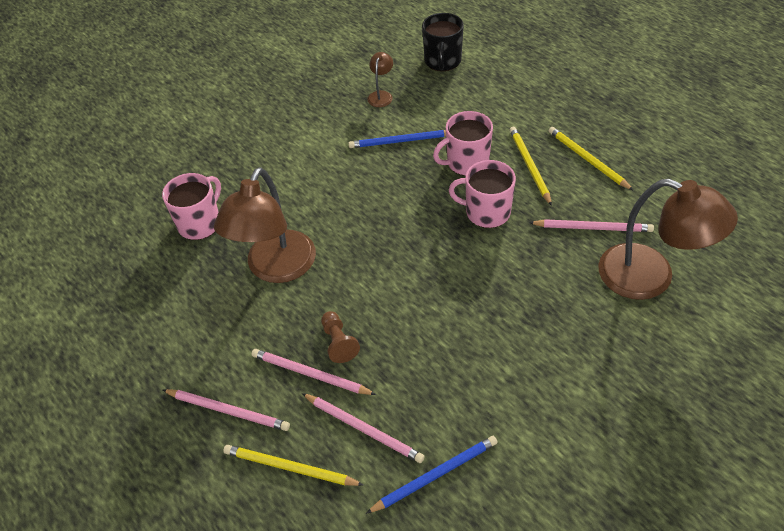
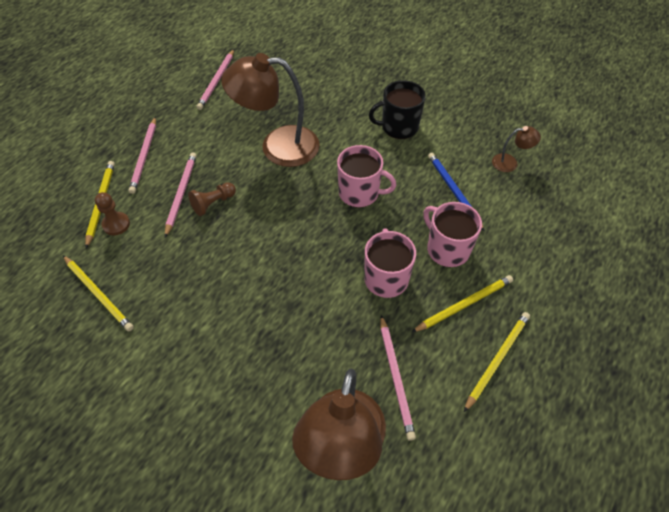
camera: 70 degrees right, 5 degrees up
(200, 223) = (311, 90): pink mug -> pink mug (360, 193)
(333, 450) = (116, 224): none -> brown pawn
(364, 429) = (136, 238): pink pencil -> pink pencil (217, 81)
(435, 475) = (98, 294): blue pencil -> yellow pencil
(442, 61) = (588, 199): black mug -> black mug (398, 127)

